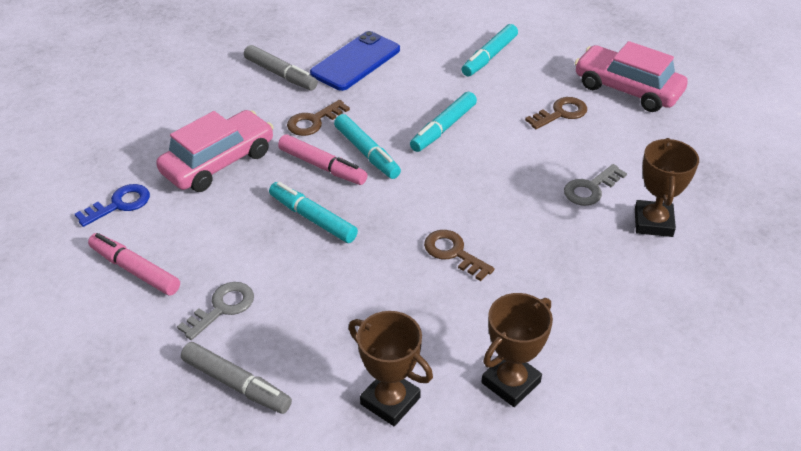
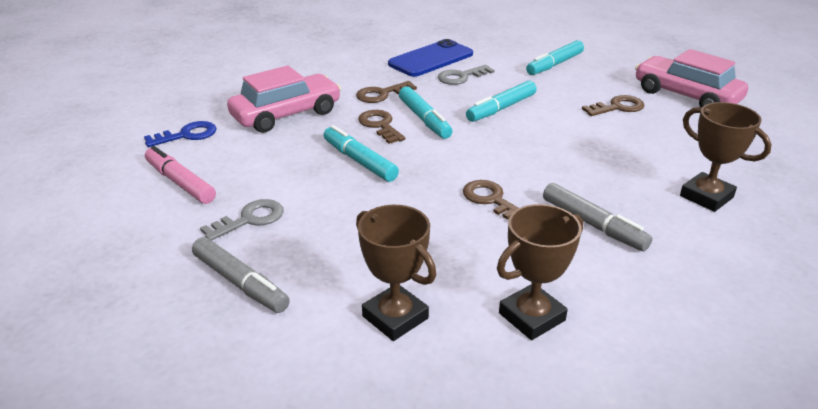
camera: 10 degrees right, 10 degrees down
(280, 74) = (362, 62): grey marker -> grey marker (593, 225)
(322, 166) = (380, 125): pink marker -> brown key
(590, 189) = (641, 164): grey key -> grey key (461, 77)
(653, 222) = (706, 196): brown trophy -> brown trophy turned 60 degrees counterclockwise

